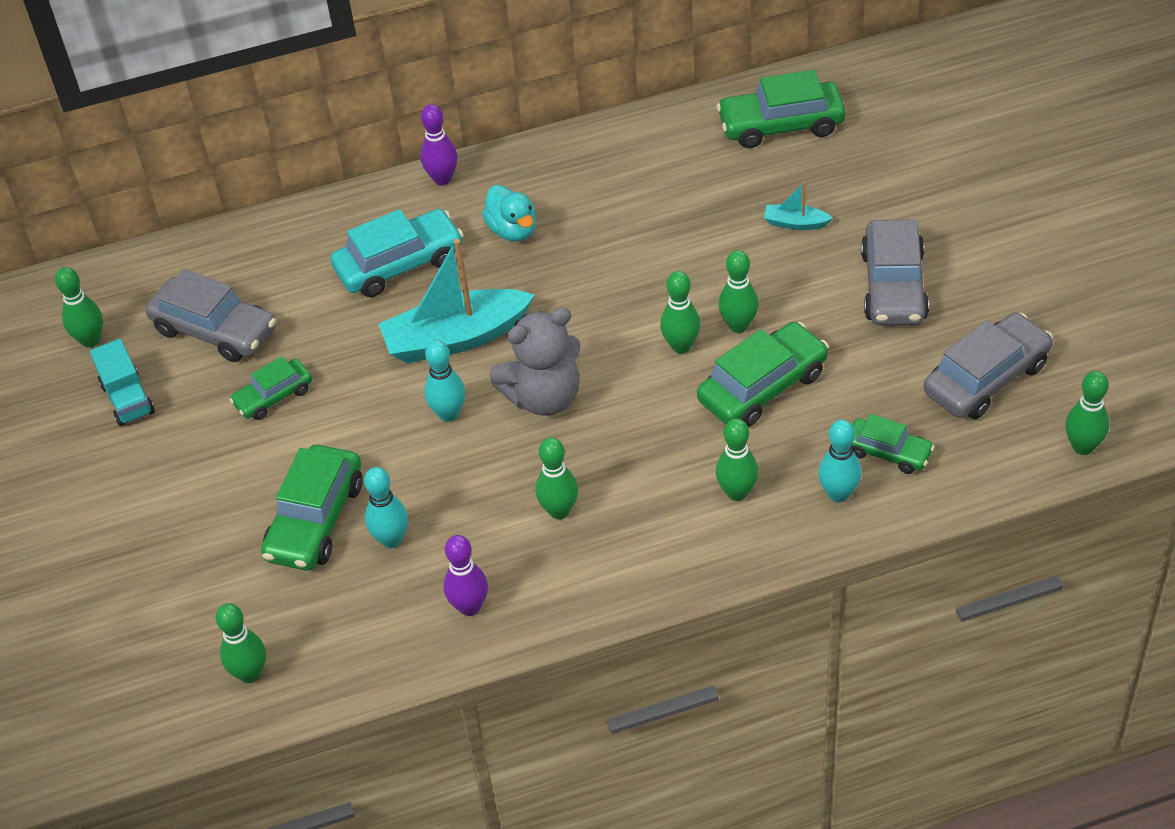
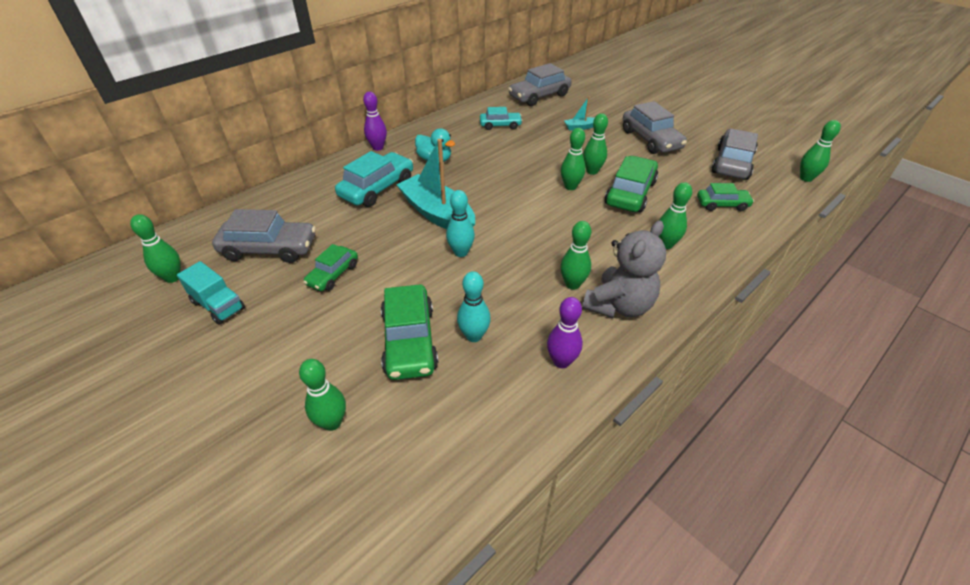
camera: 30 degrees left, 5 degrees down
(250, 674) = (424, 476): green bowling pin -> green bowling pin (332, 422)
(456, 338) = (437, 214): turquoise boat -> turquoise boat turned 90 degrees clockwise
(544, 397) = (514, 229): grey teddy bear -> grey teddy bear (619, 305)
(663, 181) = (500, 125): none -> turquoise car
(781, 125) = (539, 96): green car -> grey car
(838, 494) = (719, 230): turquoise bowling pin -> none

